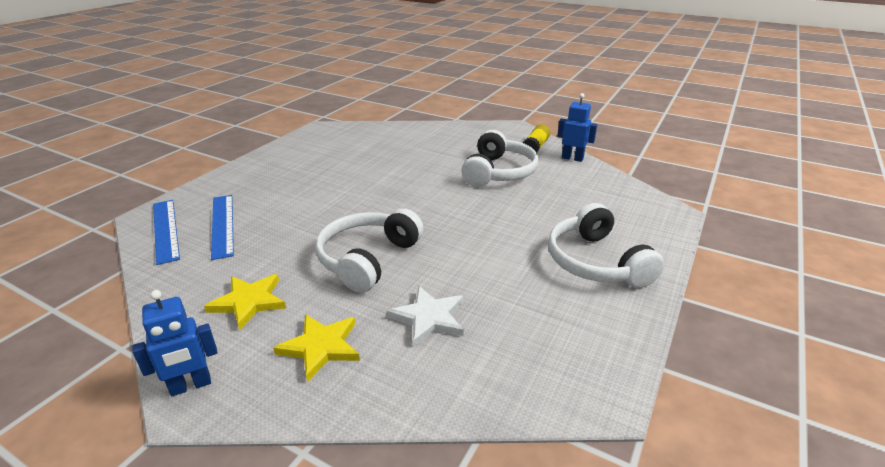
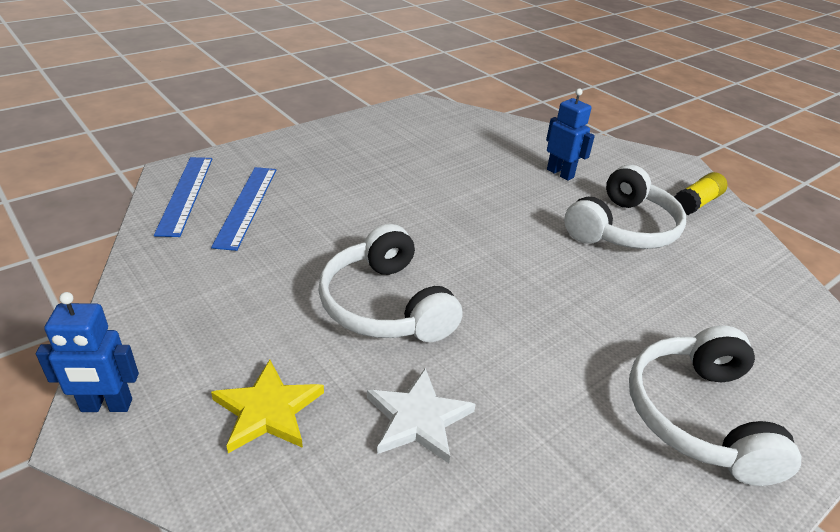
camera: 20 degrees right, 5 degrees up
(249, 302) = (222, 318): yellow star -> none
(368, 259) = (385, 305): white headphones -> white headphones turned 75 degrees counterclockwise
(572, 158) = (745, 236): blue robot -> blue robot (560, 173)

